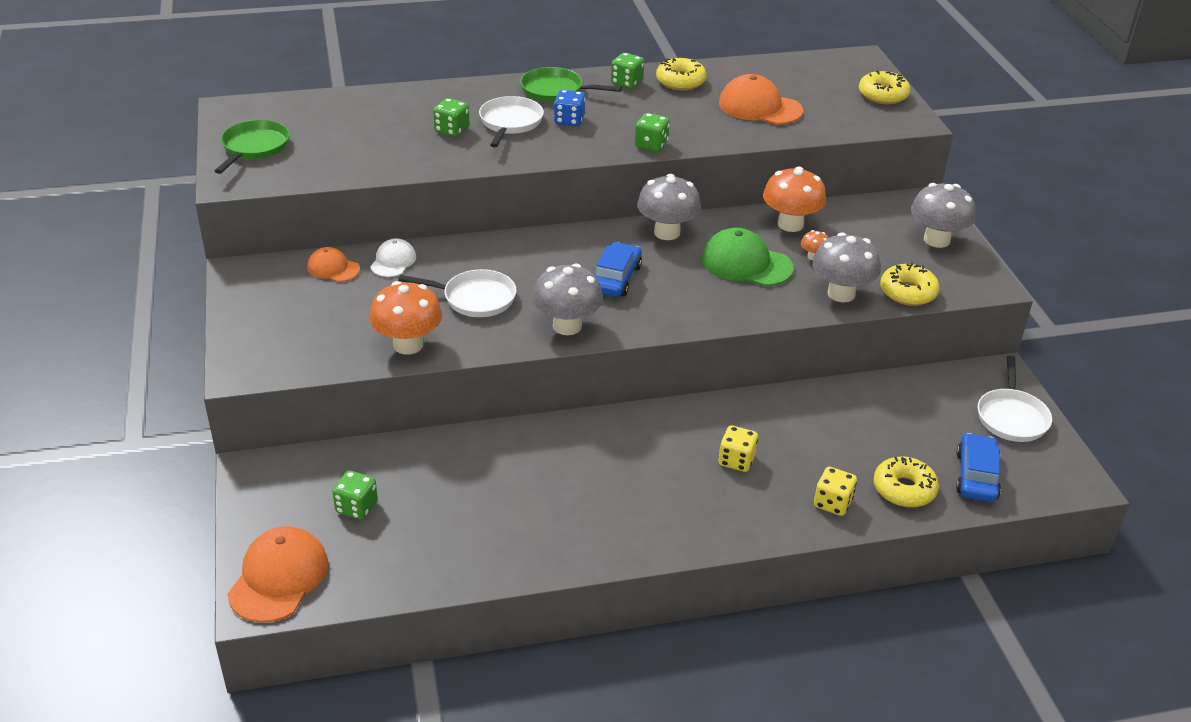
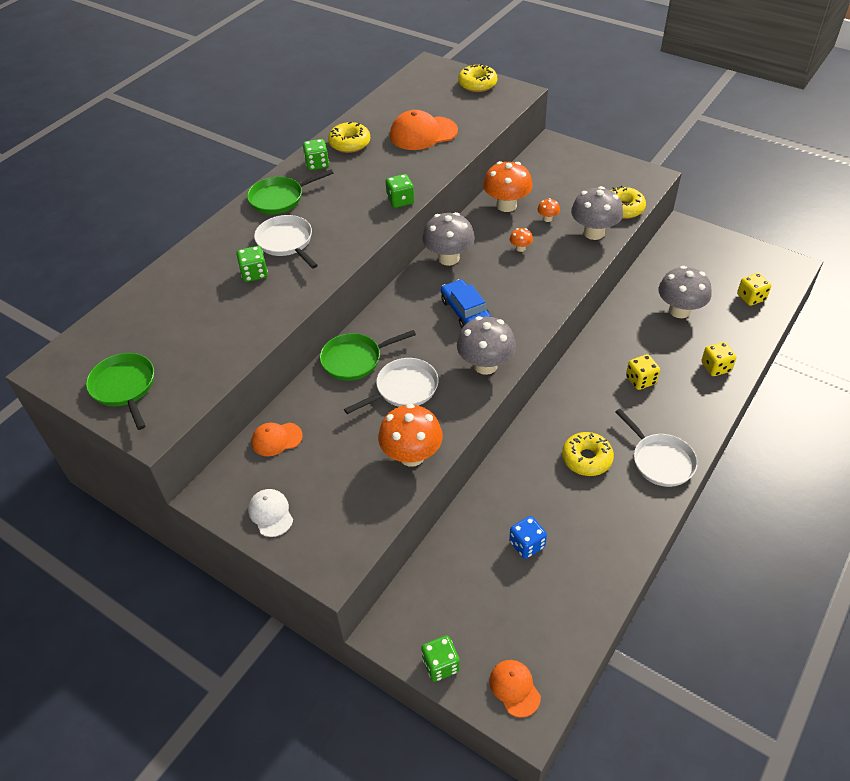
camera: 40 degrees left, 10 degrees up
(278, 577) = (514, 688): orange cap -> orange cap, size x0.58
(356, 507) = (490, 595): green dice -> green dice (440, 665)
(393, 261) = (310, 402): white cap -> white cap (270, 513)
(471, 255) = (355, 359): none -> green pan
(569, 120) = (322, 215): blue dice -> blue dice (527, 544)
(746, 263) = (520, 248): green cap -> orange mushroom
(904, 489) = (733, 332): yellow donut -> yellow donut (586, 459)
(936, 240) = (590, 165): grey mushroom -> grey mushroom (679, 310)
(976, 476) = (751, 297): blue car -> yellow dice
(1011, 417) = (720, 250): white pan -> white pan (660, 461)

